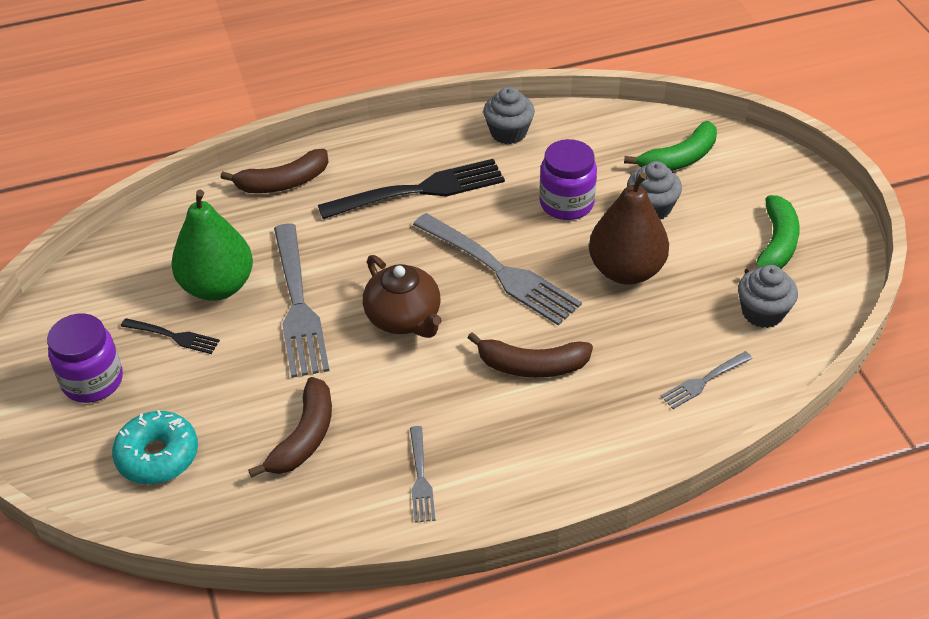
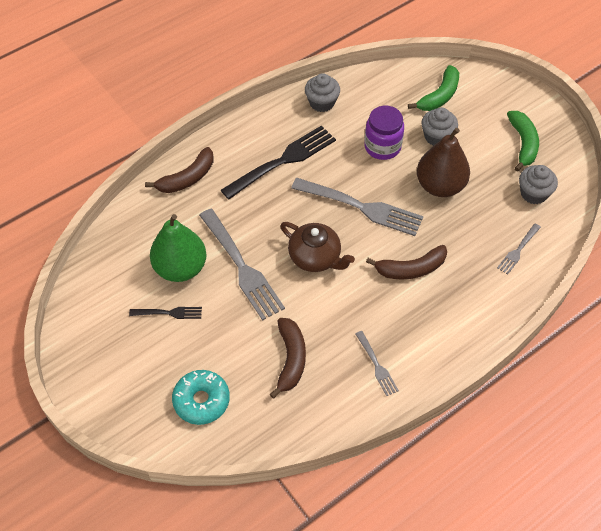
camera: 20 degrees left, 10 degrees up
(93, 381) = (130, 361): purple jar -> none

